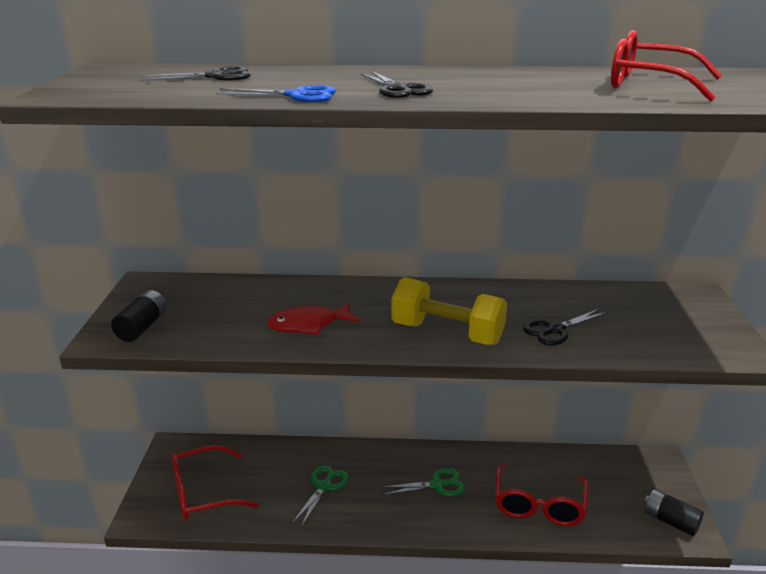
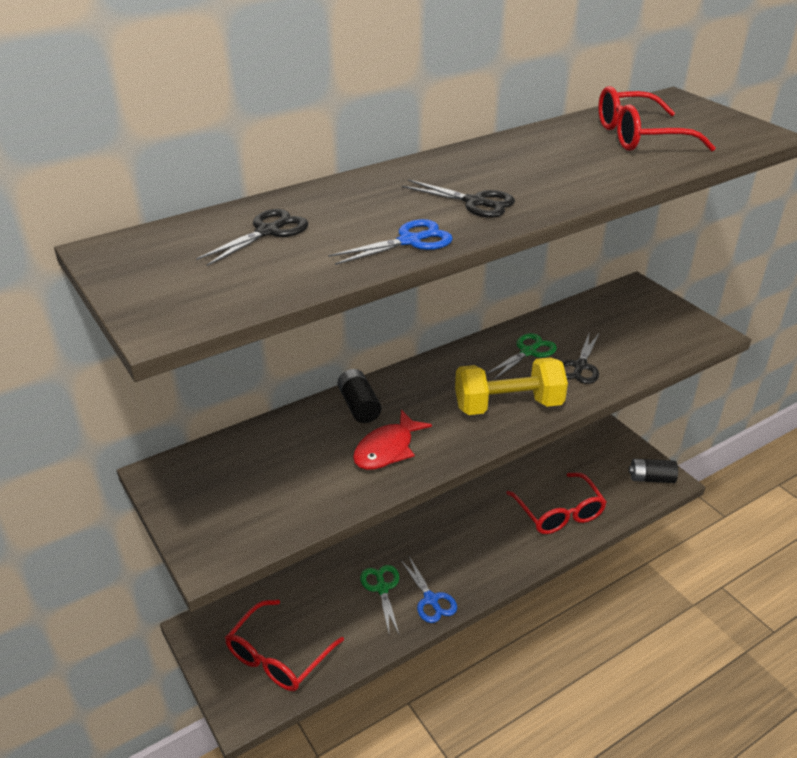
camera: 35 degrees left, 10 degrees up
(142, 327) = (232, 527): black battery -> black battery (359, 406)
(353, 514) = (431, 599): none -> blue scissors
(437, 485) = (471, 536): green scissors -> green scissors (528, 352)

